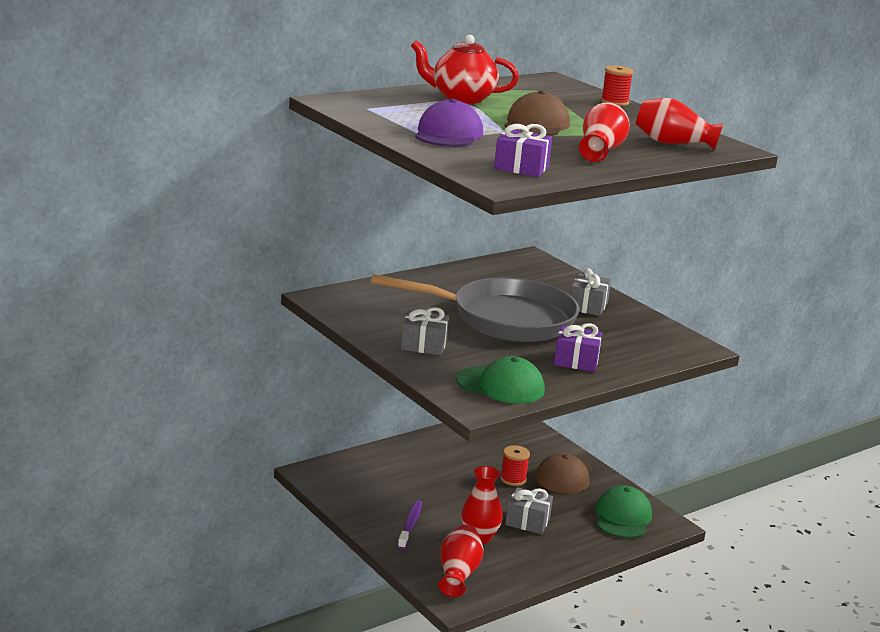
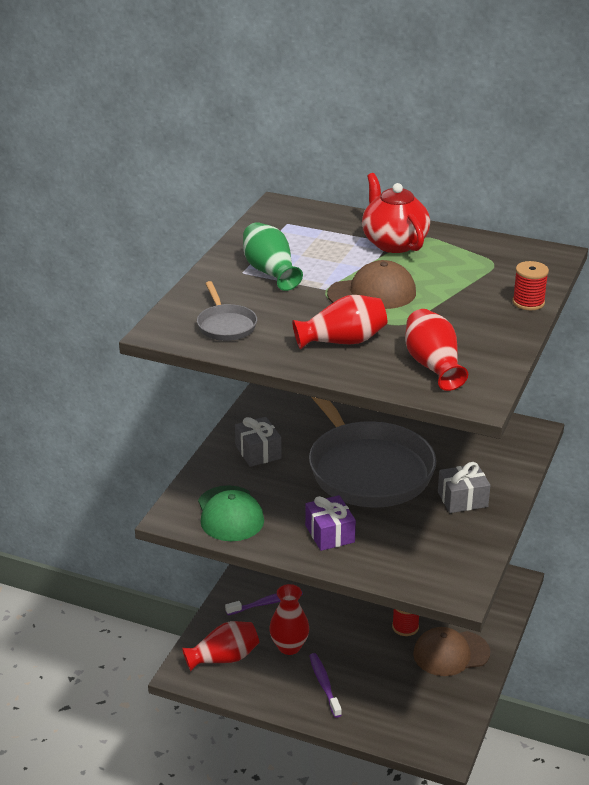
camera: 60 degrees right, 10 degrees up
(448, 134) = (270, 272): purple cap -> green vase
(521, 167) = (225, 325): purple gift -> grey pan
(527, 521) = (346, 663): grey gift -> none
(543, 541) = (324, 684): none -> purple toothbrush
(622, 517) = (421, 718): green cap -> none

